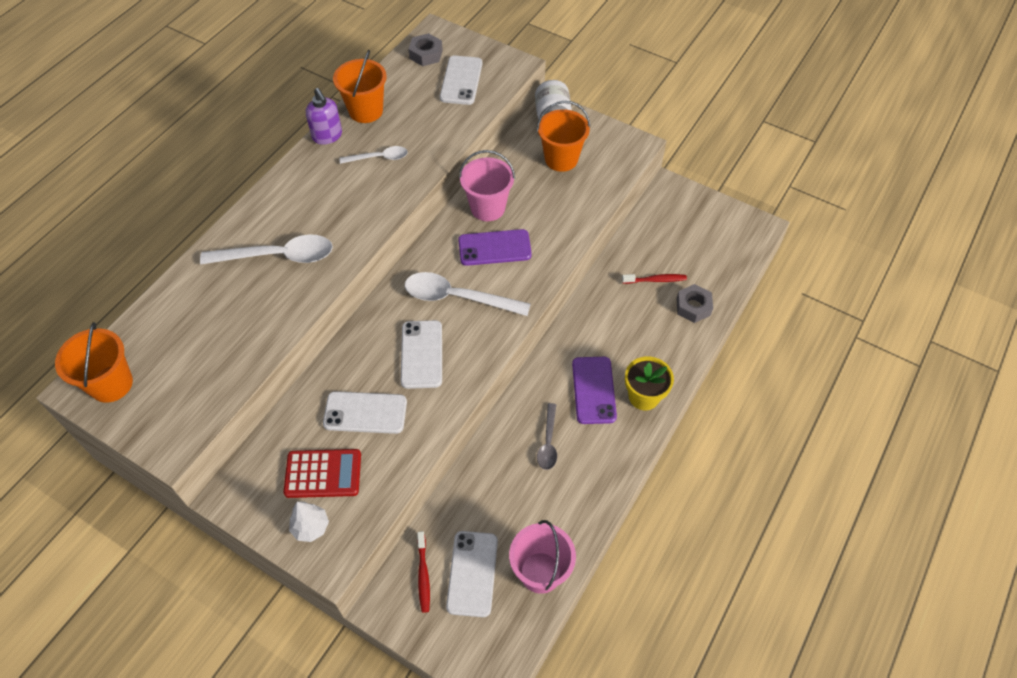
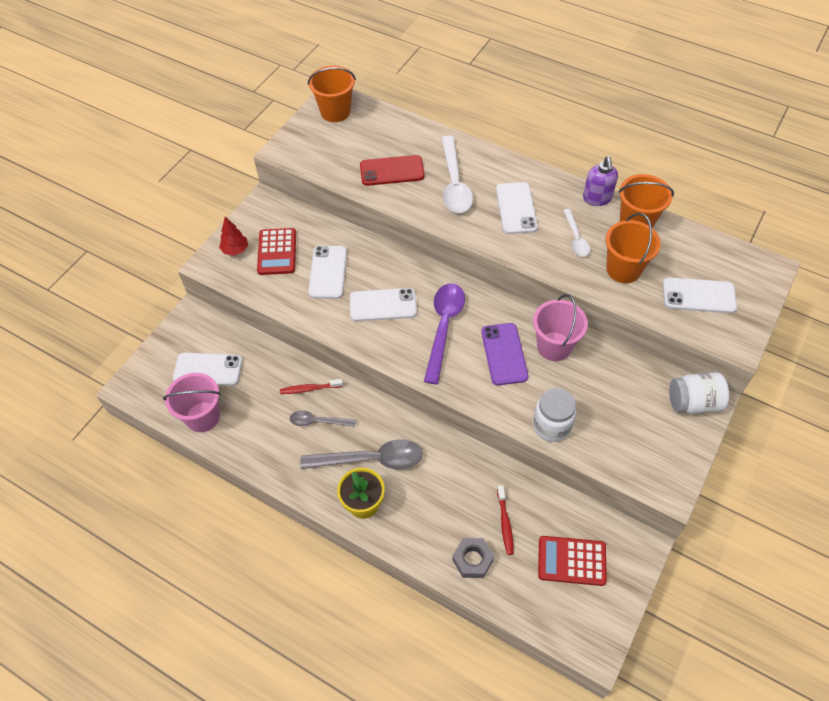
camera: 90 degrees right, 0 degrees up
(242, 318) = (392, 171): none -> red phone
(311, 527) = (235, 250): white tree -> red tree
(327, 136) = (597, 198): purple soap dispenser -> purple soap dispenser turned 60 degrees counterclockwise
(328, 202) = (516, 208): none -> white phone
(423, 575) = (211, 337): red toothbrush -> red toothbrush (309, 389)
(426, 54) = (731, 263): grey nut -> none
(458, 297) = (444, 328): white spoon -> purple spoon
(561, 159) = (633, 411): orange bucket -> orange bucket (623, 269)
(576, 218) = (551, 426): none -> white jar
(593, 390) = (370, 459): purple phone -> grey spoon
(687, 235) = (571, 561): none -> red calculator

